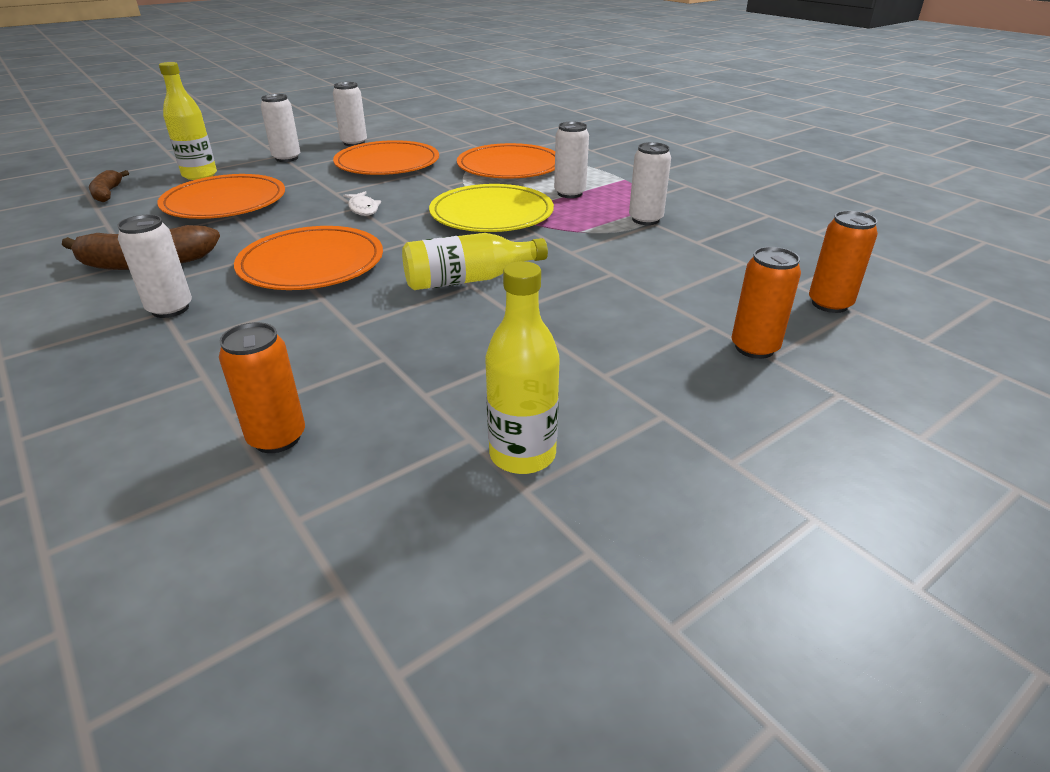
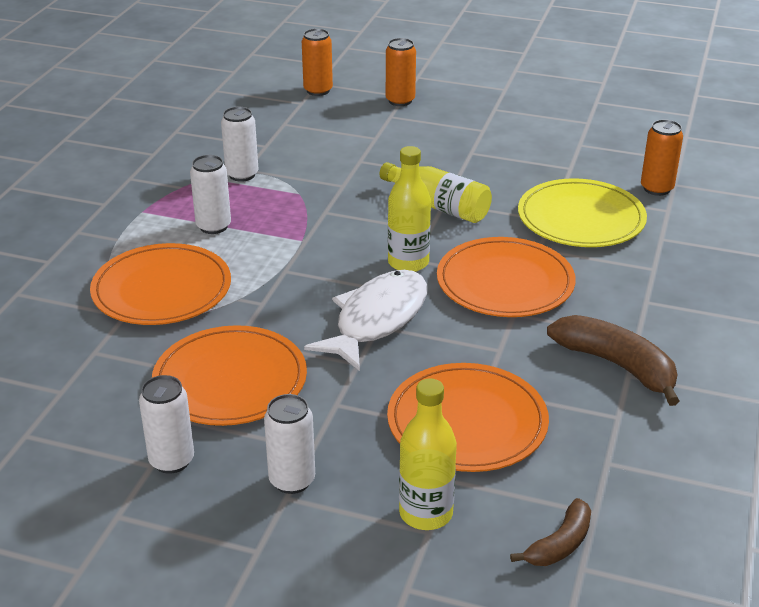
camera: 125 degrees left, 0 degrees up
(170, 309) = (639, 300): white can -> none
(363, 209) = (377, 320): white fish -> white fish, size x2.17
(491, 214) = (308, 246): yellow plate -> yellow plate (581, 218)
(522, 455) = (570, 129): yellow bottle -> yellow bottle (408, 263)

